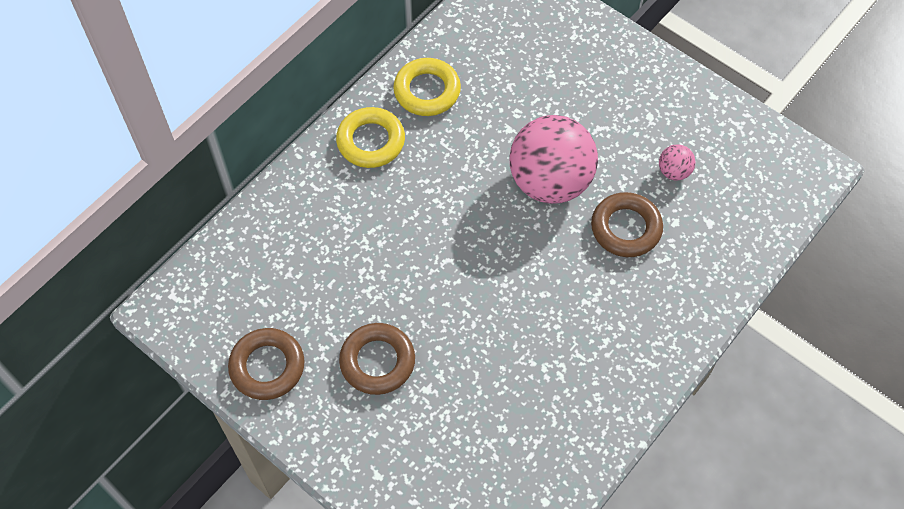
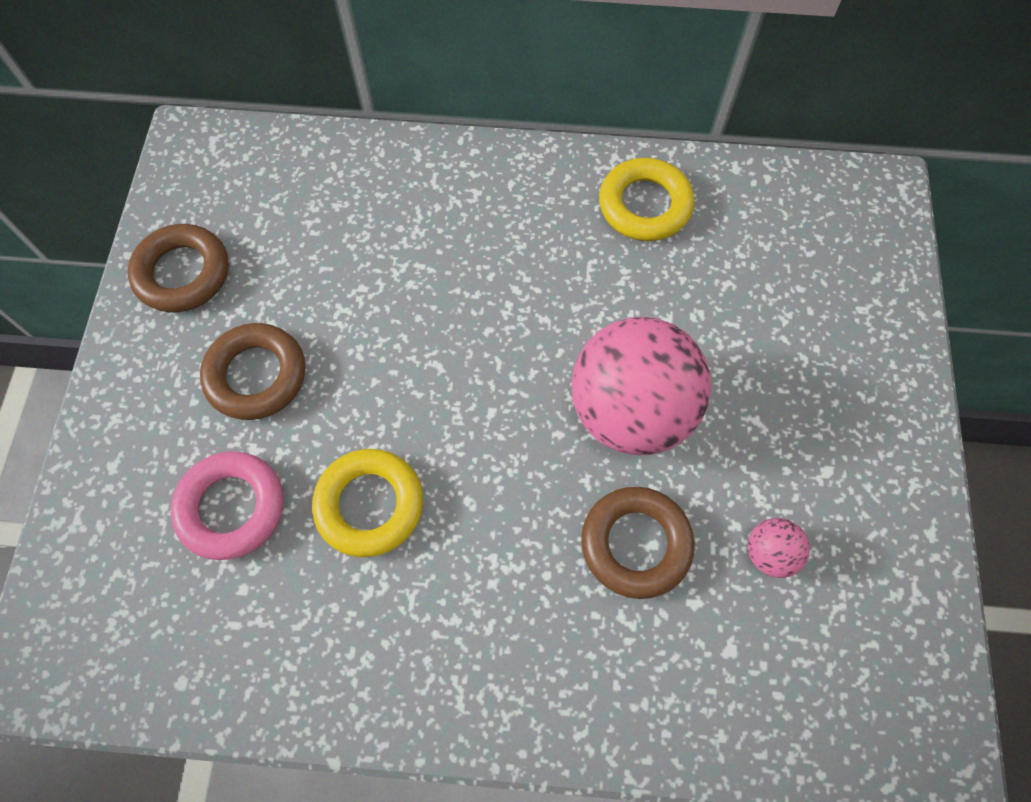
camera: 55 degrees right, 5 degrees up
(371, 141) = (532, 193): yellow ring -> yellow ring (369, 505)
(456, 420) = (231, 508): none -> pink ring

